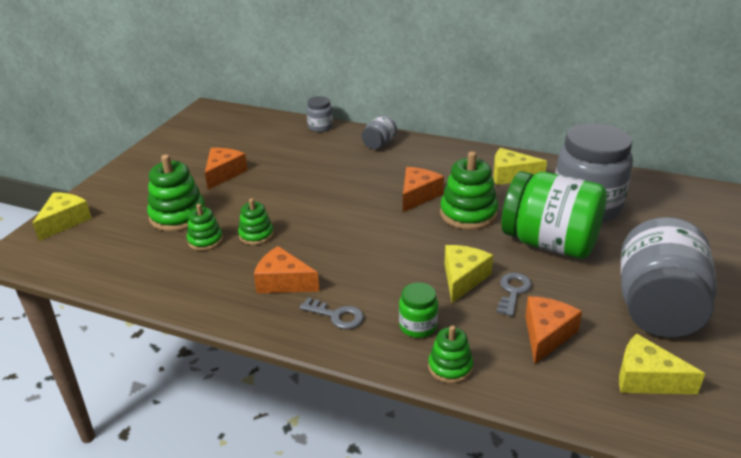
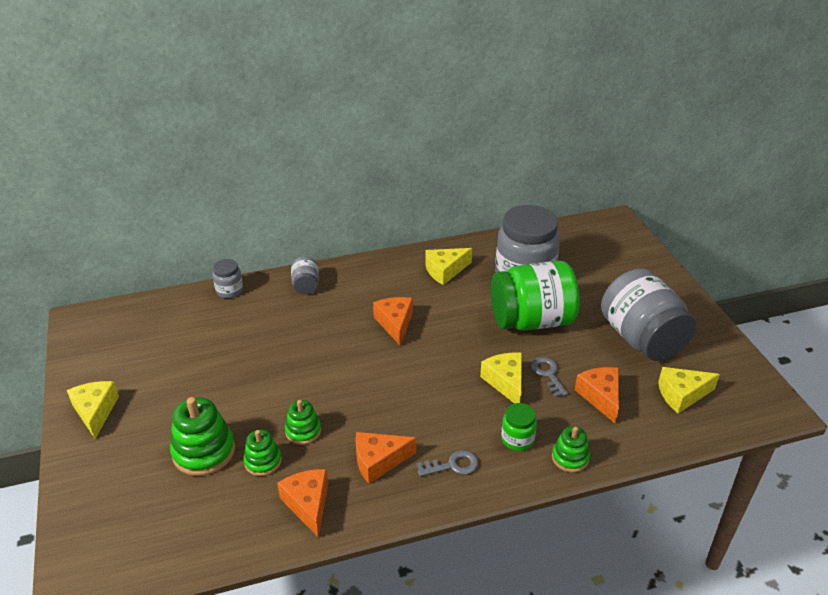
camera: 40 degrees left, 5 degrees up
(64, 222) = (86, 522): yellow cheese -> yellow cheese (95, 412)
(223, 174) = (193, 385): orange cheese -> orange cheese (308, 504)
(468, 214) = (450, 322): green stacking toy -> none

